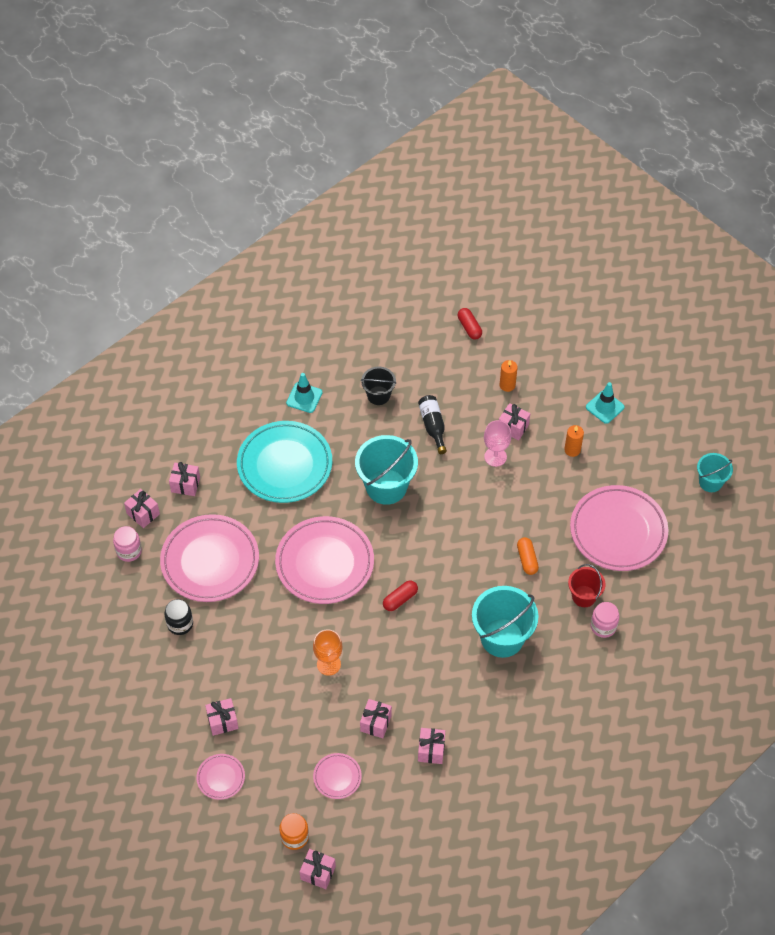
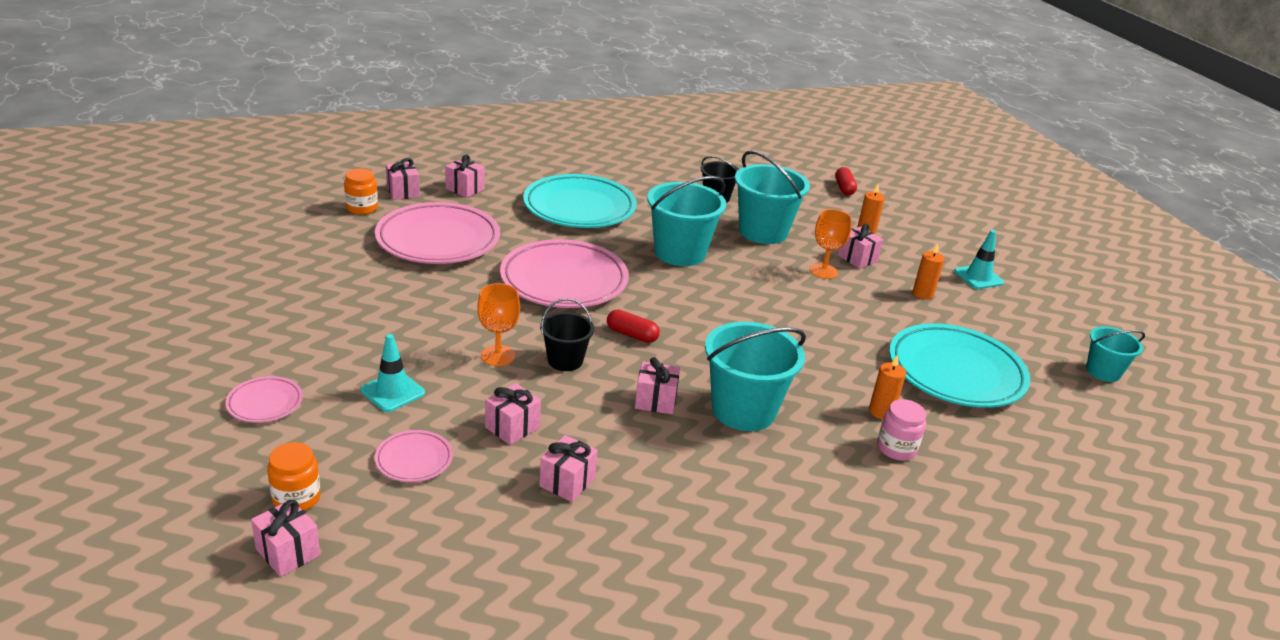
camera: 20 degrees right, 25 degrees down
(129, 551) = (362, 208): pink jar -> orange jar
(180, 624) = (358, 269): black jar -> none
(222, 721) = (322, 356): pink gift -> pink gift (655, 401)
(304, 398) = (636, 177): turquoise traffic cone -> turquoise traffic cone (392, 392)
(372, 647) = (565, 360): none -> black bucket
(400, 599) = (632, 335): red capsule -> red capsule turned 45 degrees clockwise
(433, 426) = (763, 232): black bottle -> turquoise bucket
(495, 457) = (823, 271): pink goblet -> orange goblet
(527, 559) = (818, 356): orange capsule -> none
(584, 596) = (881, 411): red bucket -> orange candle
(618, 531) = (955, 372): pink plate -> turquoise plate

